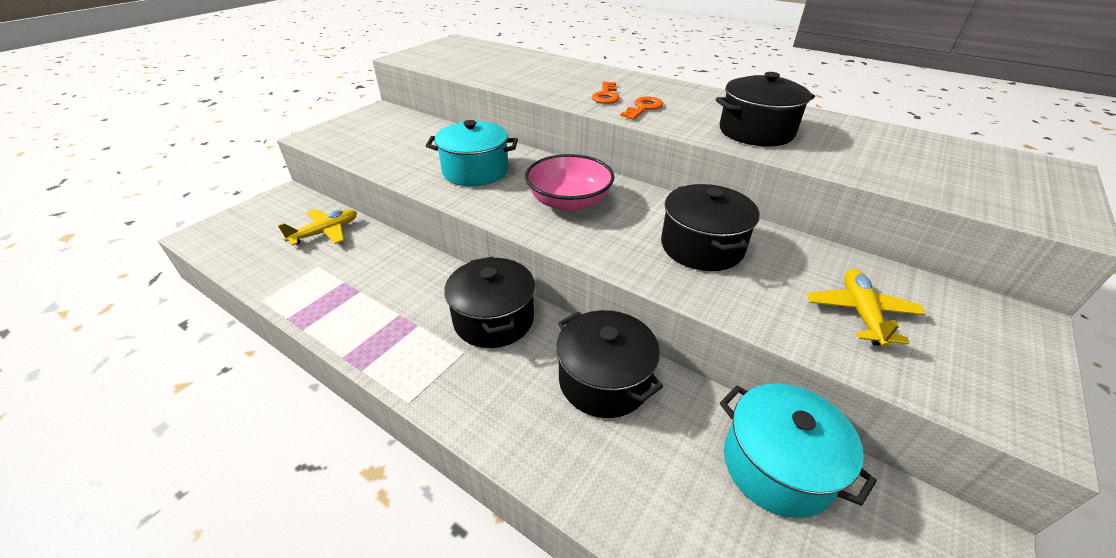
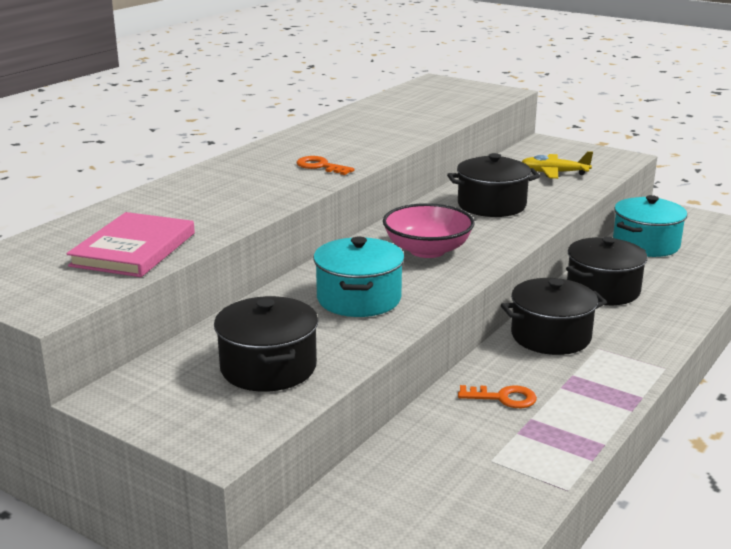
camera: 90 degrees left, 15 degrees down
(325, 232) = (411, 471): yellow plane -> none
(474, 66) = (134, 249): none -> pink book
(606, 96) = (281, 179): orange key -> orange key (503, 398)
(756, 132) = (380, 135): black pot -> black pot (268, 367)

